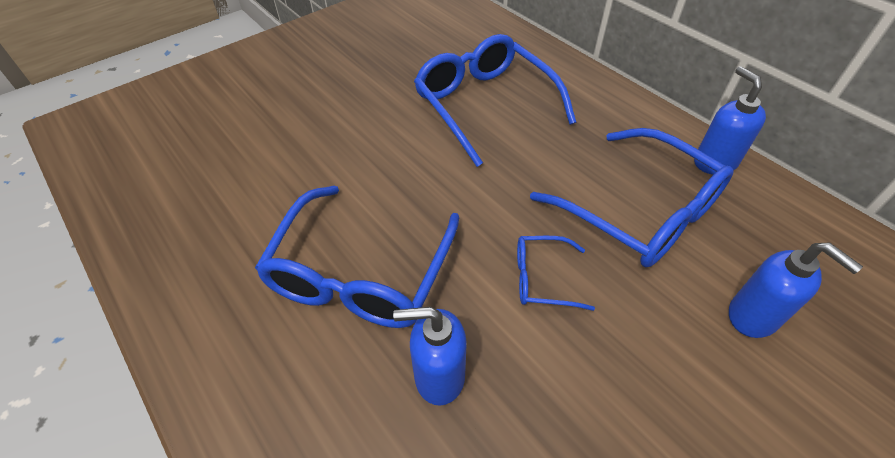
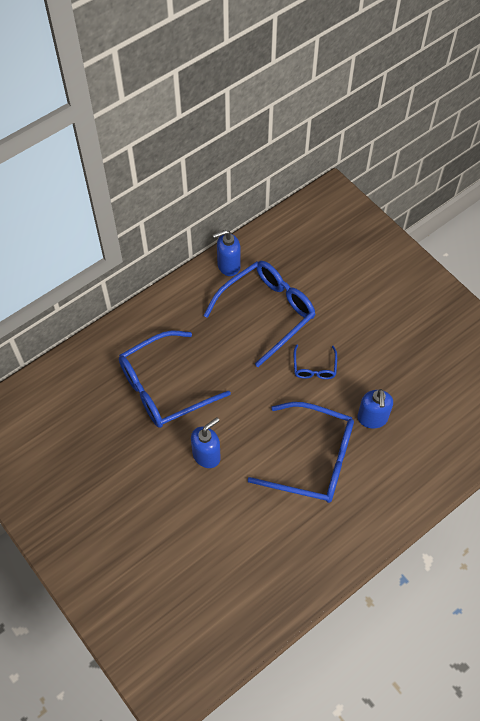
camera: 90 degrees left, 10 degrees up
(753, 316) = (334, 280): blue soap dispenser -> blue soap dispenser (206, 455)

